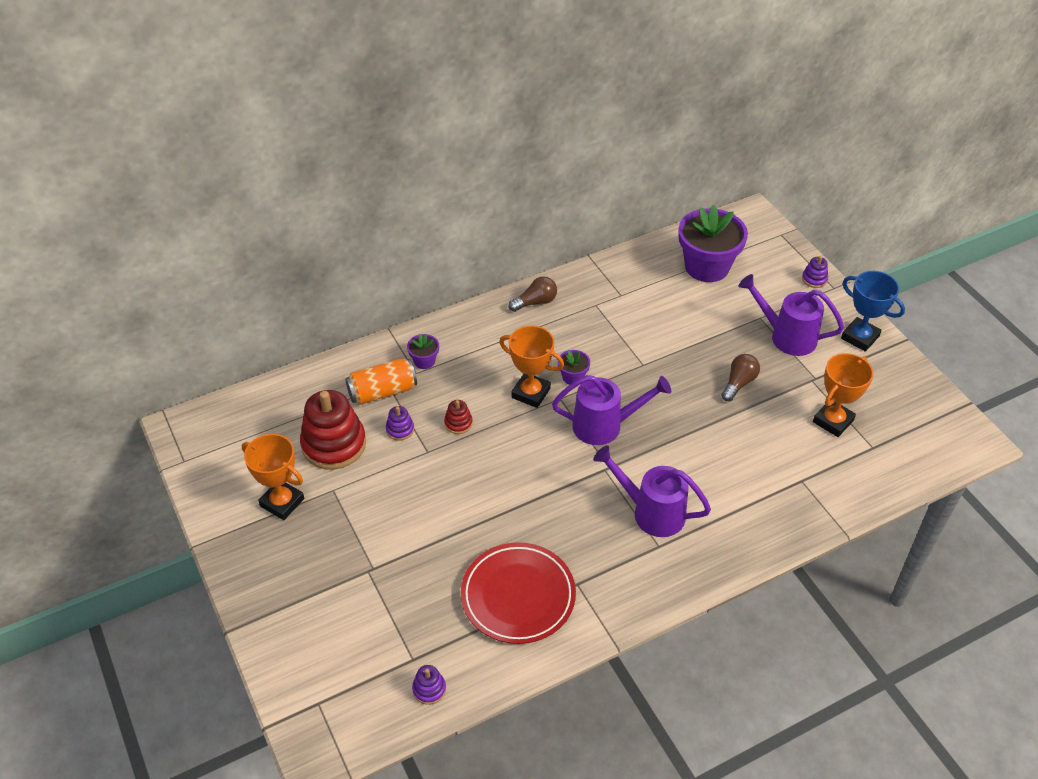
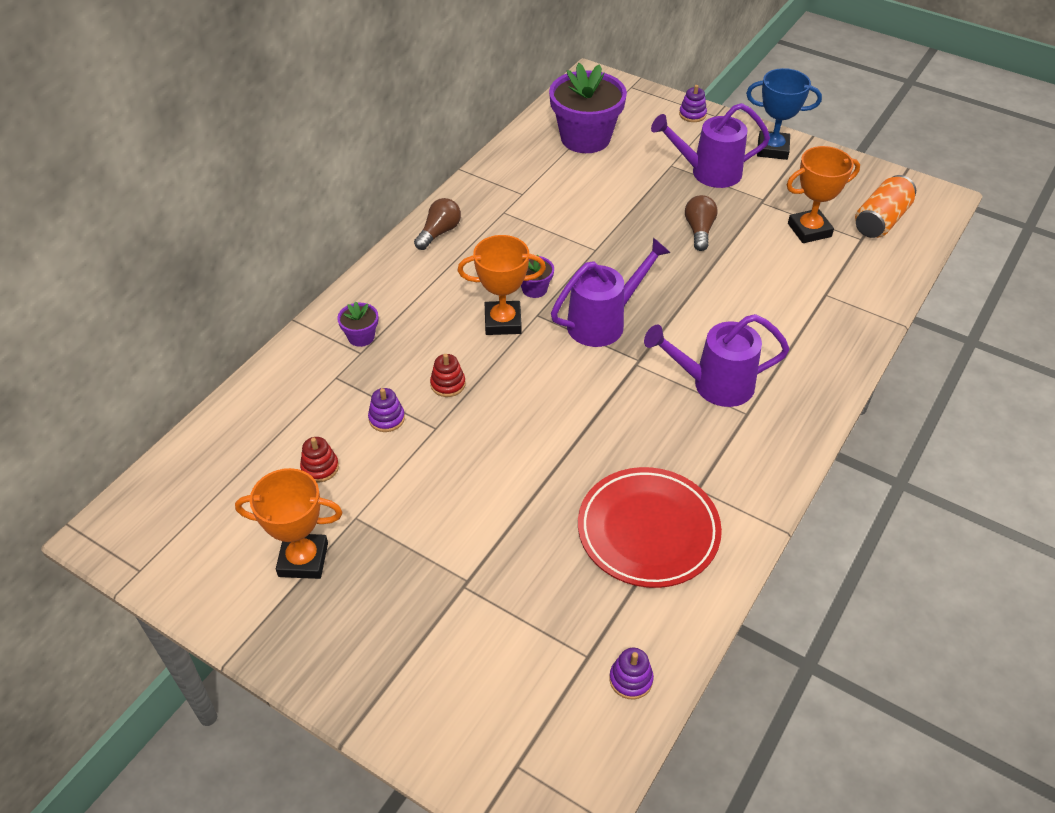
camera: 30 degrees left, 0 degrees up
(334, 444) = (320, 467): red stacking toy -> red stacking toy, size x0.44
(382, 392) = (336, 387): orange can -> orange can (881, 220)
(833, 421) = (809, 230): orange trophy -> orange trophy turned 60 degrees clockwise

